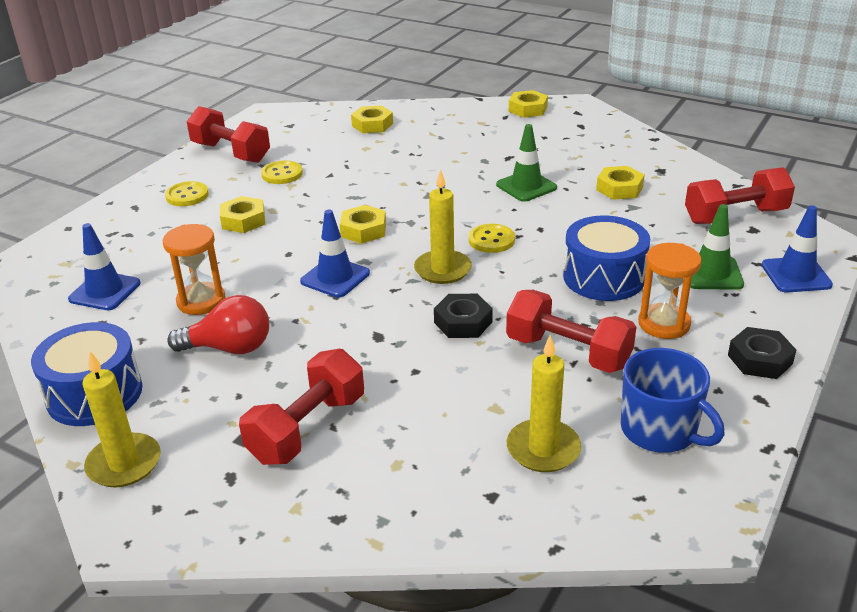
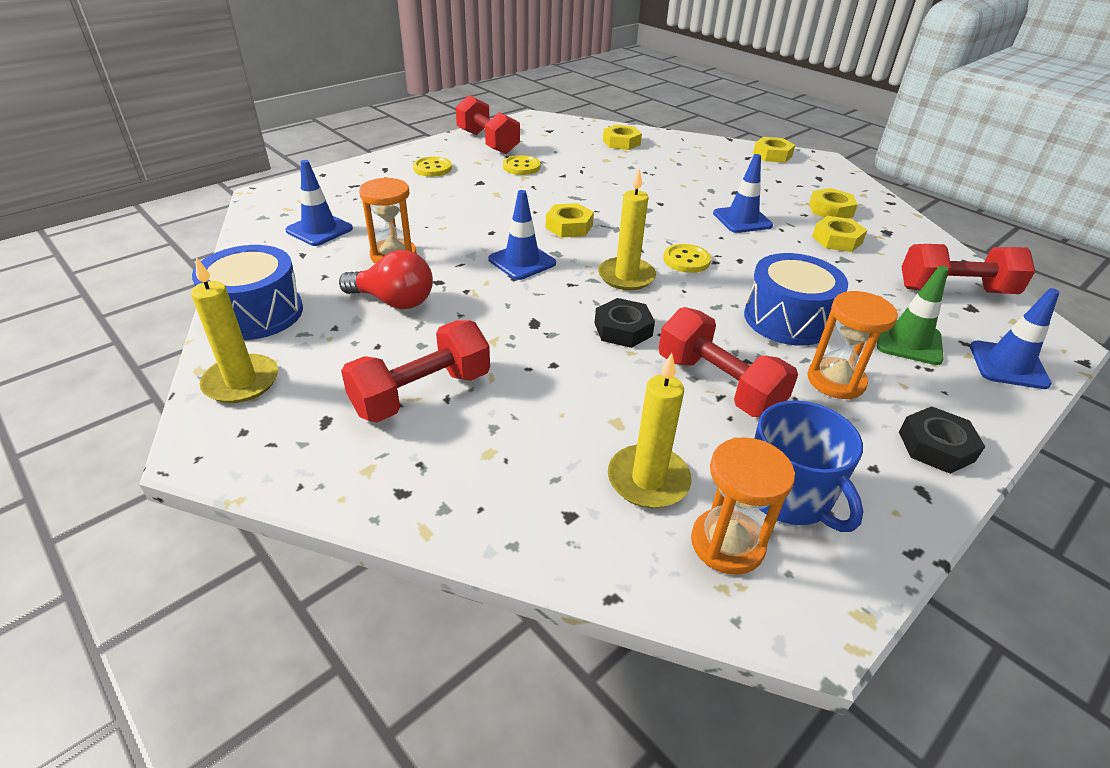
camera: 15 degrees right, 5 degrees up
(243, 220) = (468, 197): yellow nut -> yellow nut (830, 210)
(526, 186) = (742, 220): green traffic cone -> blue traffic cone
(627, 482) = (727, 544): none -> orange hourglass

